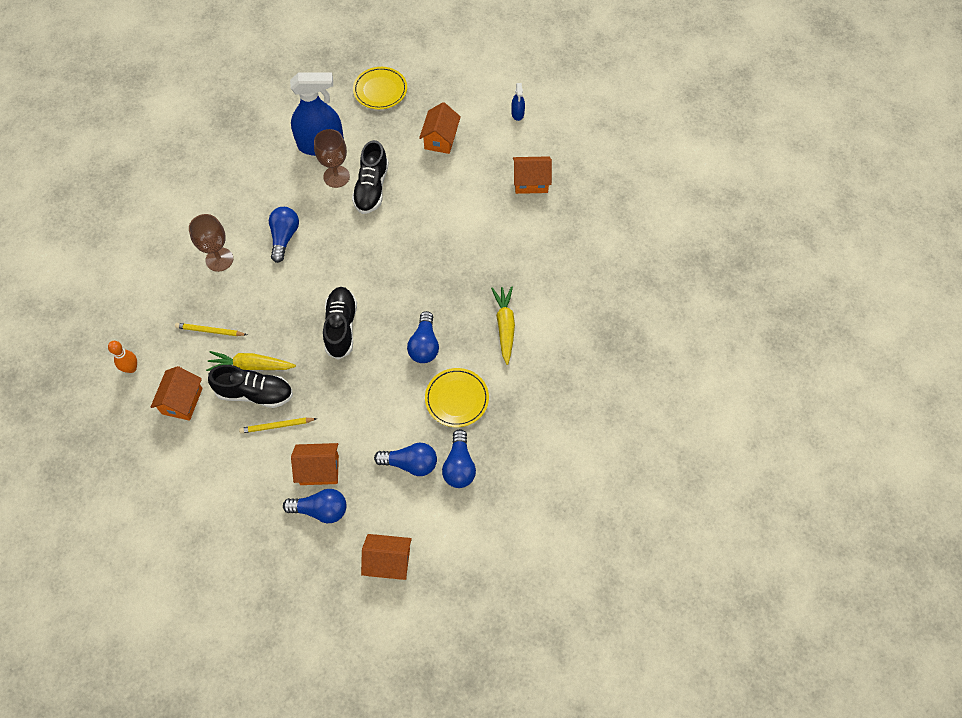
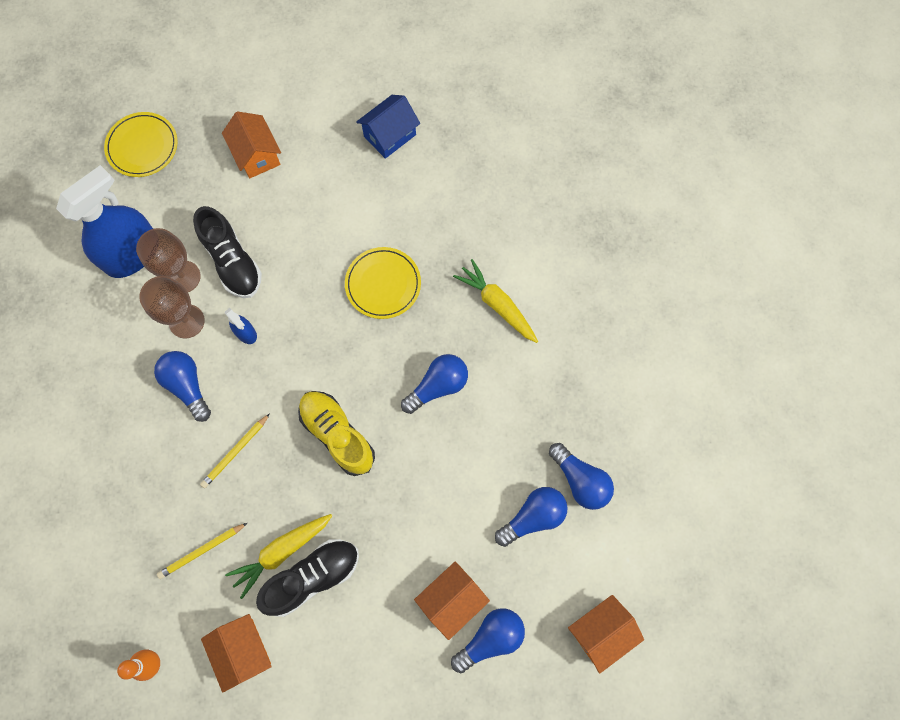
camera: 40 degrees left, 10 degrees up
(219, 259) = (138, 465): brown goblet -> brown goblet (186, 321)
(277, 426) = (367, 591): yellow pencil -> yellow pencil (235, 452)
(341, 327) = (337, 434): black shoe -> yellow shoe
(424, 345) = (438, 386): blue light bulb -> blue light bulb turned 90 degrees counterclockwise
(457, 399) = (517, 415): yellow plate -> yellow plate (383, 284)
(517, 113) = (311, 71): blue spray bottle -> blue spray bottle (246, 333)
(531, 182) = (390, 135): orange house -> blue house

